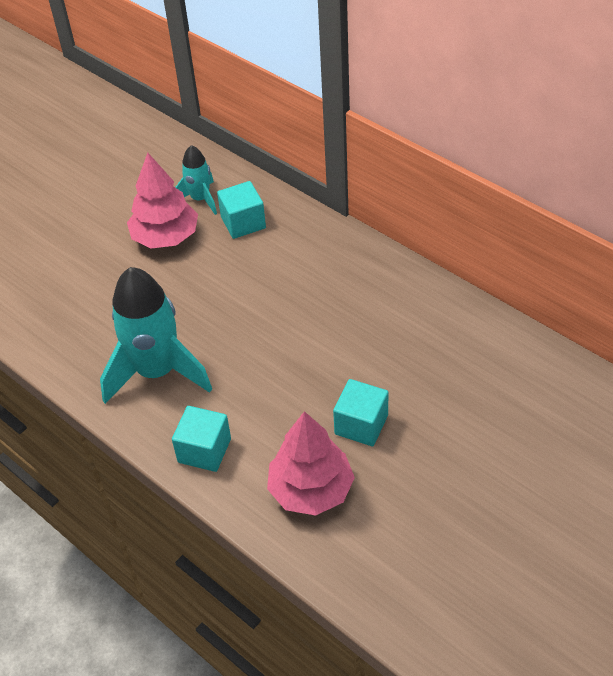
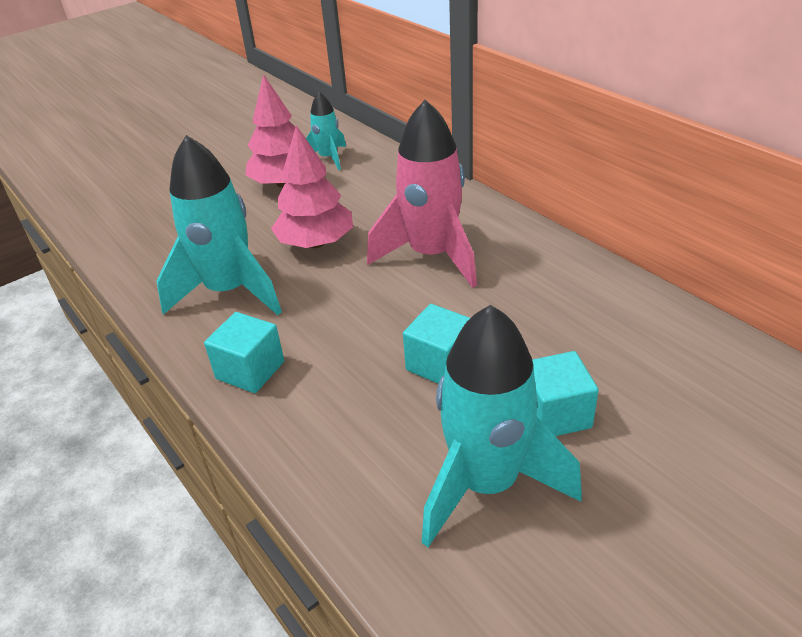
camera: 10 degrees right, 10 degrees down
(243, 222) = (364, 178): turquoise cube -> turquoise cube (555, 414)
(311, 489) = (361, 426): pink tree -> pink tree (316, 243)
(330, 313) = (432, 256): none -> pink rocket
(417, 524) = (487, 483): none -> turquoise rocket

